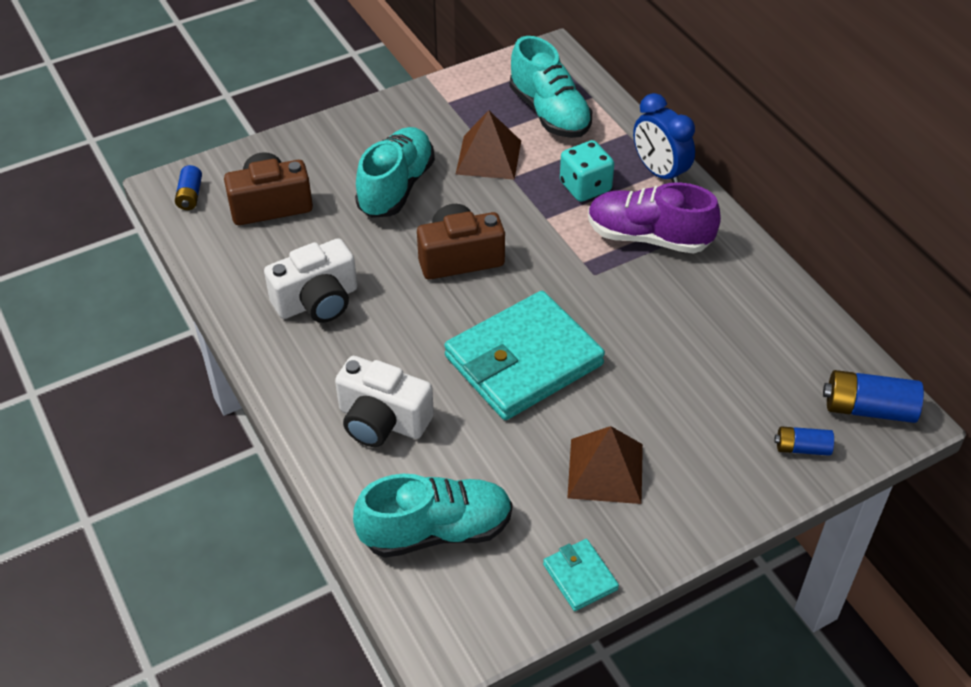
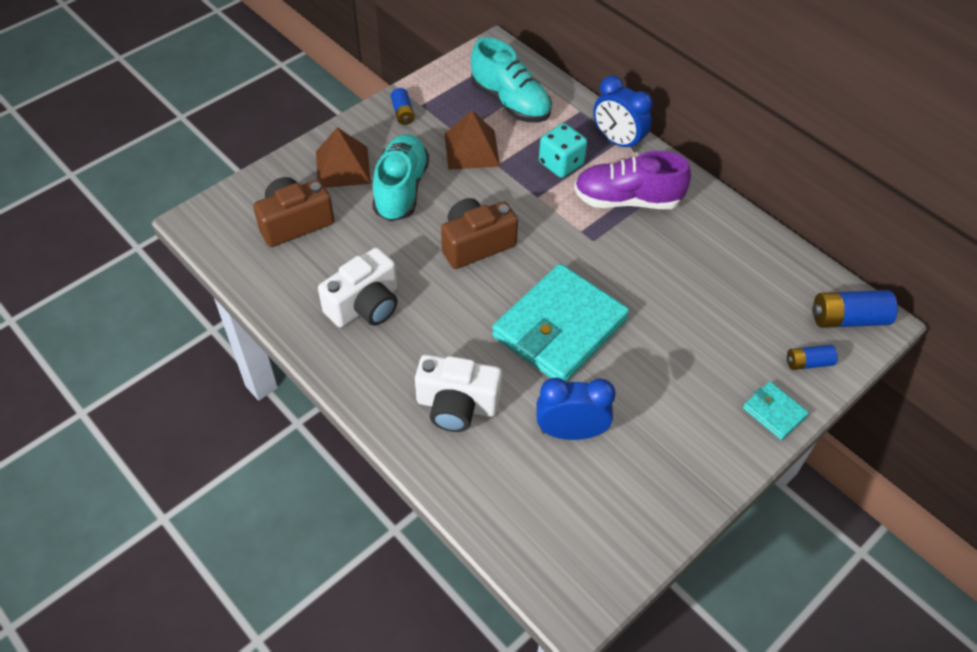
camera: 15 degrees left, 5 degrees up
(190, 195) = (219, 226): blue battery -> blue battery (403, 113)
(436, 531) = (535, 497): turquoise shoe -> none
(498, 471) = (570, 432): none -> blue clock
(580, 577) = (668, 513): turquoise wallet -> turquoise wallet (774, 412)
(605, 471) = (659, 414): brown pyramid -> brown pyramid (343, 167)

